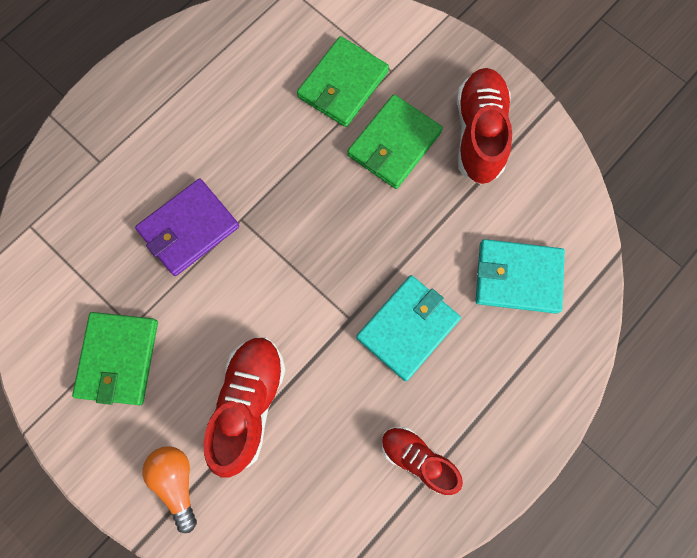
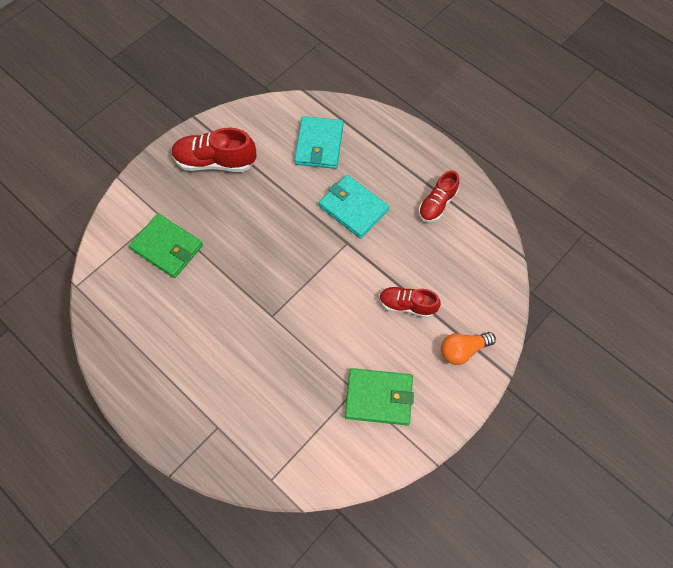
camera: 90 degrees left, 10 degrees down
(189, 229) = (278, 353): purple wallet -> none
(249, 403) = (407, 305): red shoe -> red shoe, size x0.64
(394, 144) = (219, 214): green wallet -> none

